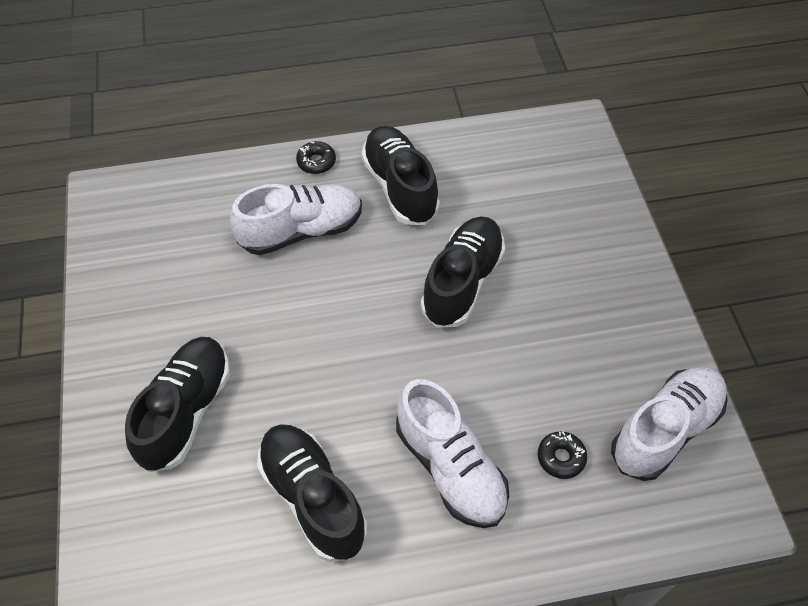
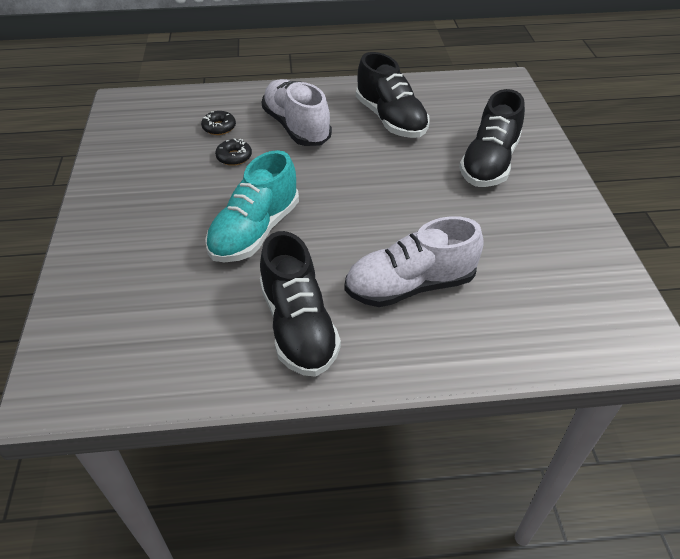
camera: 175 degrees left, 10 degrees down
(316, 162) = (397, 365): black donut -> black donut (234, 157)
(462, 282) = (255, 231): black shoe -> turquoise shoe
(665, 431) = (139, 135): white shoe -> none

